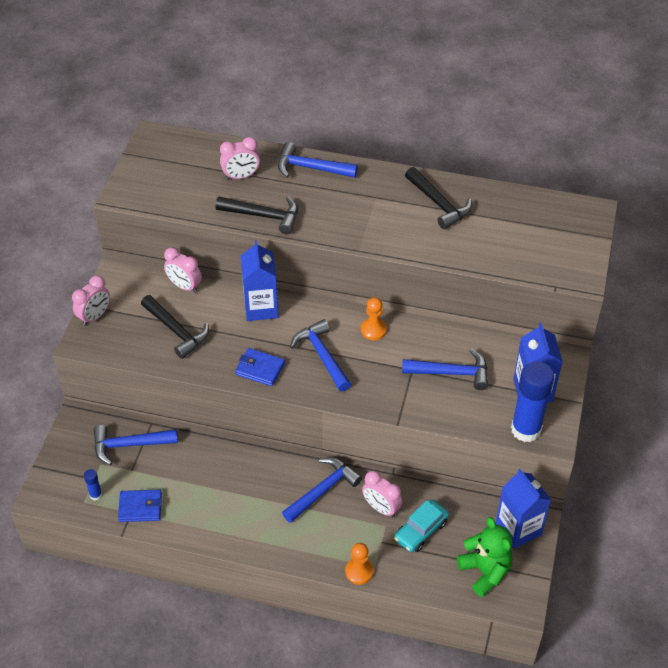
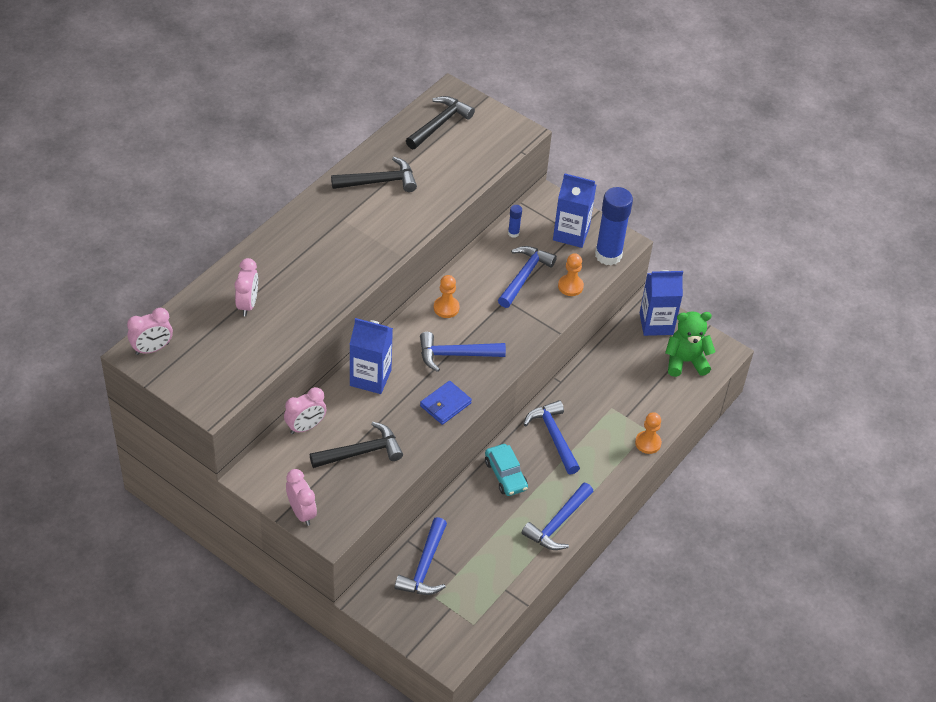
camera: 70 degrees left, 0 degrees up
(96, 495) = (470, 612): blue glue stick -> blue glue stick (513, 233)
(140, 507) = (503, 580): blue wallet -> none
(263, 216) = (315, 306): black hammer -> black hammer (439, 124)
(311, 168) = (272, 249): blue hammer -> blue hammer (558, 523)
(381, 508) = (592, 403): pink clock -> pink clock (152, 349)
(421, 530) = (627, 386): turquoise car -> turquoise car (505, 475)
(463, 413) = (570, 286): none -> orange pawn

